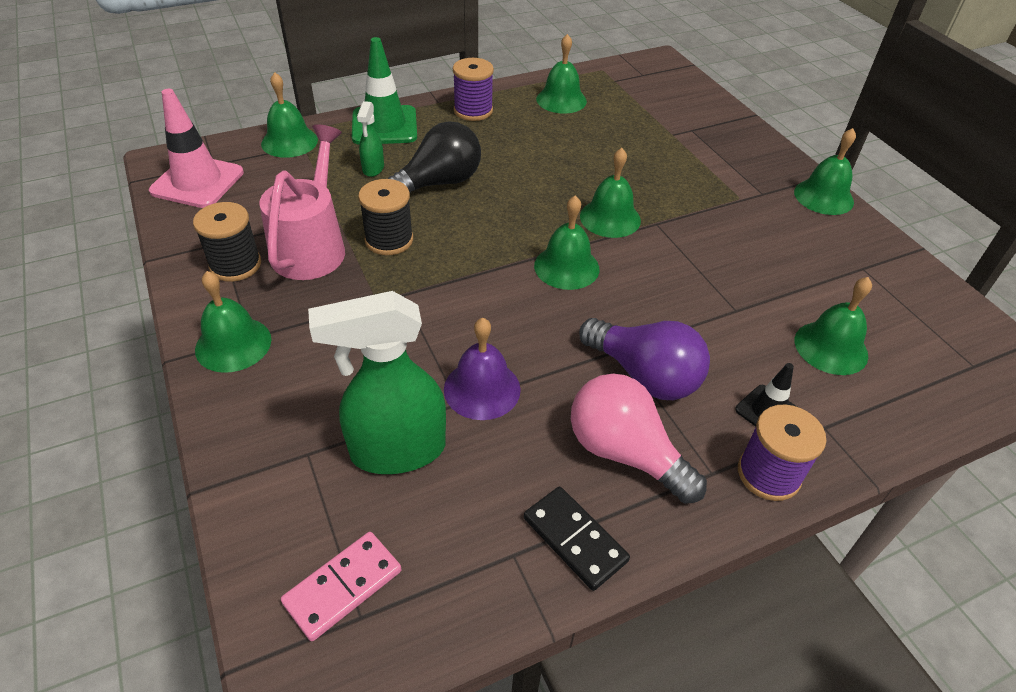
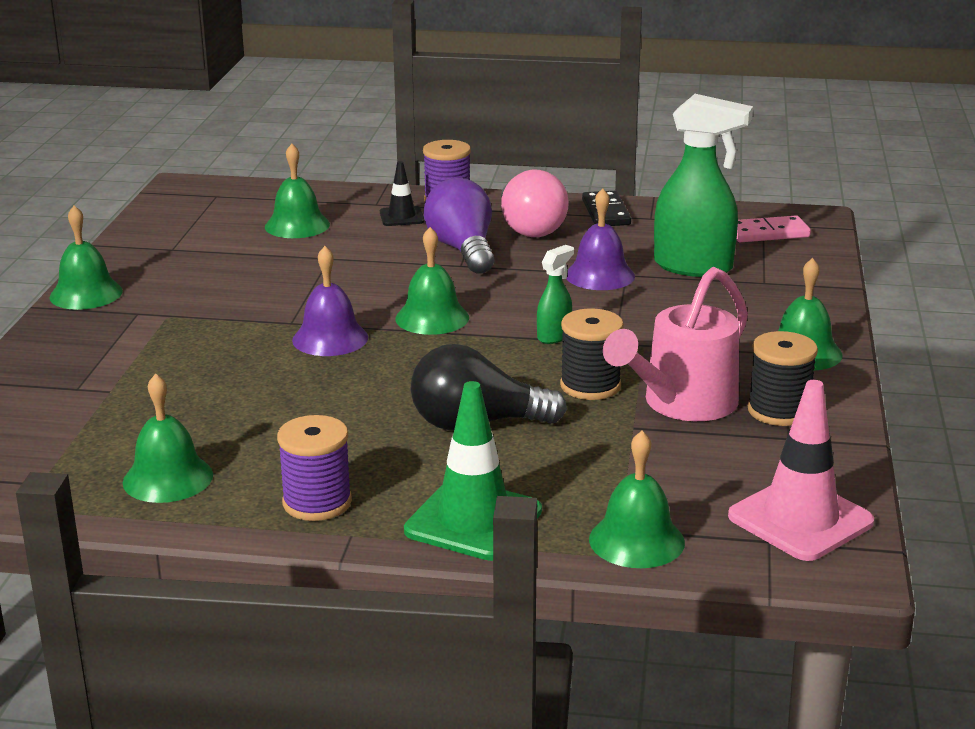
camera: 145 degrees left, 20 degrees down
(373, 169) = (544, 465): green spray bottle -> green spray bottle (554, 336)
(610, 218) = (330, 338): green bell -> purple bell

